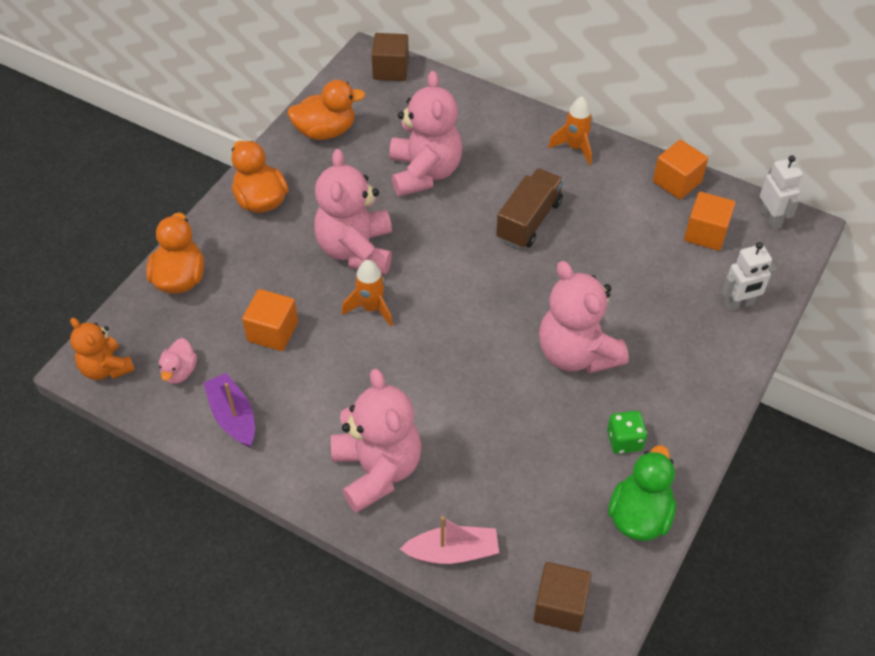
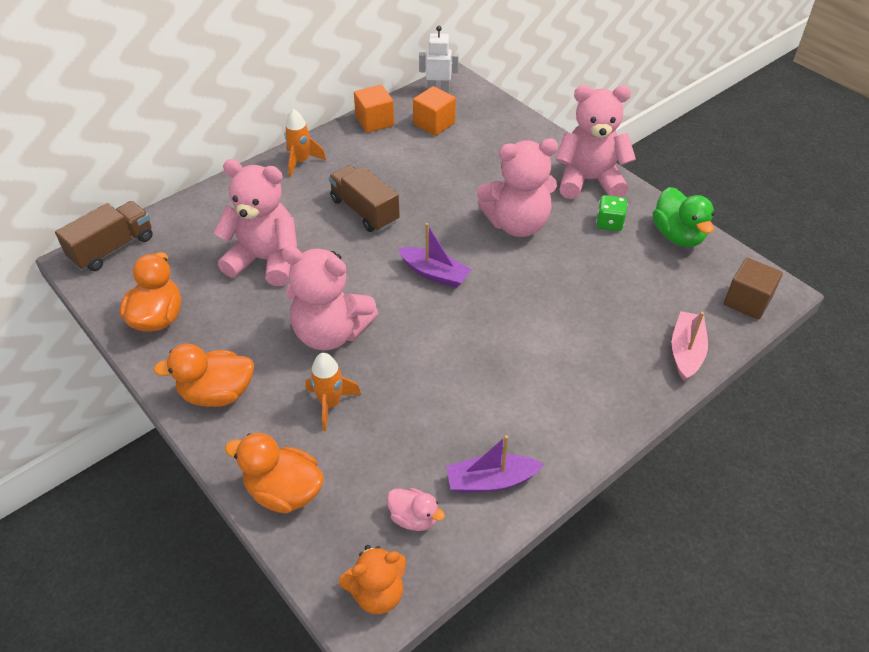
camera: 70 degrees left, 5 degrees down
(273, 331) = (399, 423): orange cube -> none
(371, 308) = (407, 339): orange rocket -> orange rocket (330, 404)
(377, 470) = (590, 381): pink teddy bear -> pink teddy bear (589, 181)
(390, 70) = (112, 248): brown cube -> brown truck
(467, 303) = (434, 273): none -> purple boat
(639, 515) = (678, 235): green duck -> green duck turned 150 degrees counterclockwise
(739, 304) = (509, 130): white robot -> none

